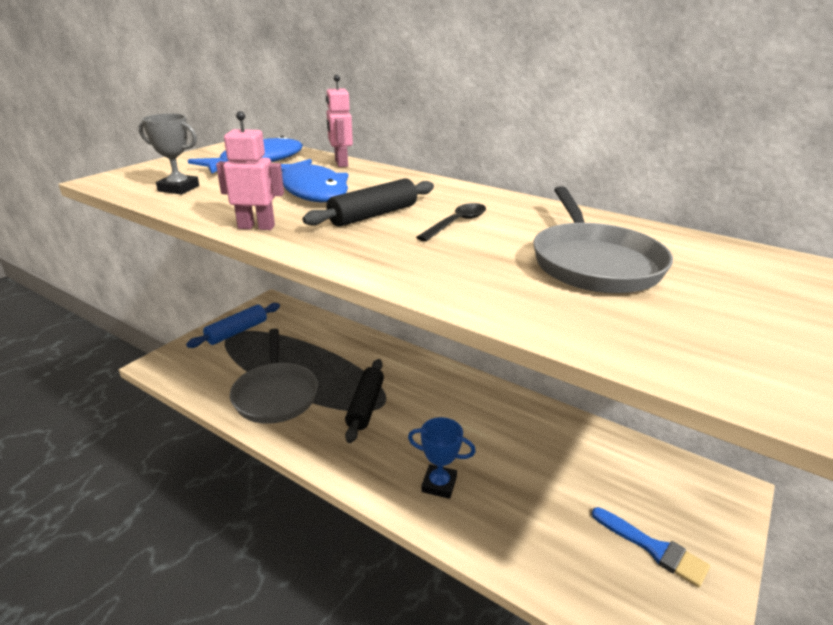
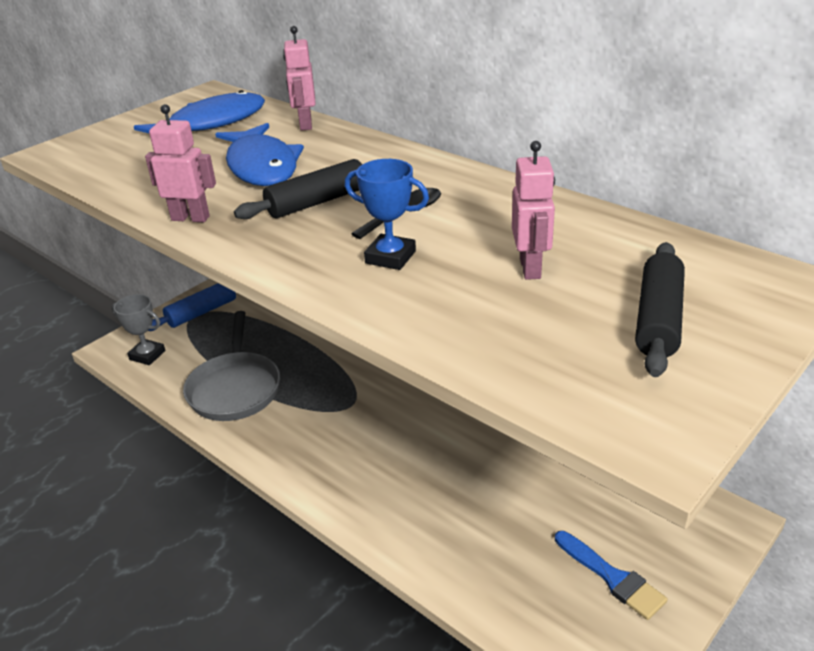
camera: 10 degrees right, 5 degrees up
(179, 188) = (121, 165): grey trophy -> grey trophy (147, 355)
(365, 405) = (331, 405): black rolling pin -> black rolling pin (658, 319)
(439, 484) = (394, 496): blue trophy -> blue trophy (390, 257)
(593, 262) = (530, 268): grey pan -> pink robot

